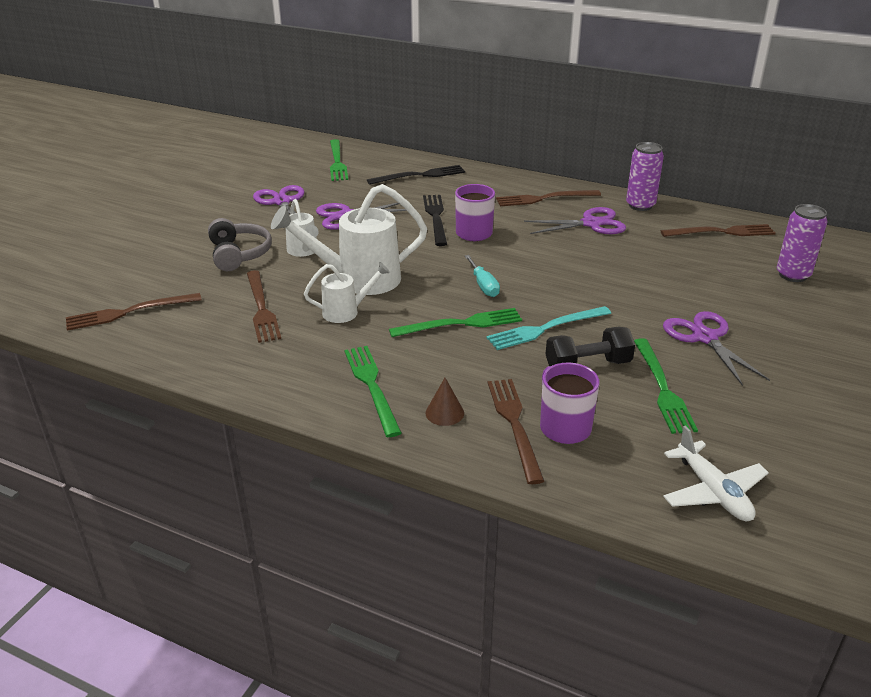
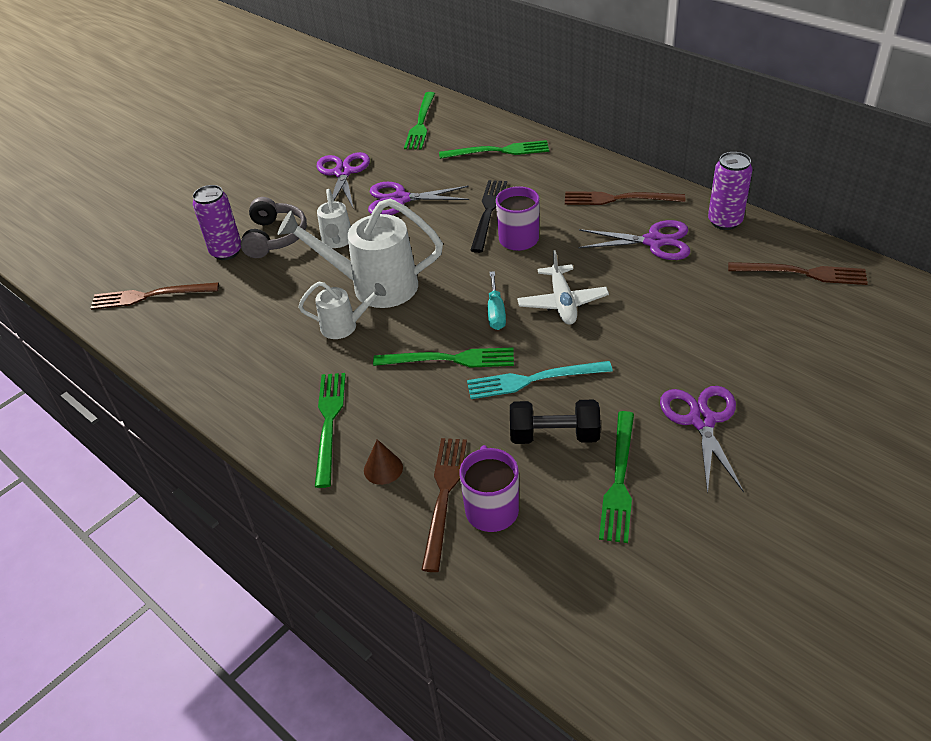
camera: 20 degrees right, 10 degrees up
(261, 308) = (268, 309): brown fork -> none
(420, 175) = (498, 151): black fork -> green fork
(713, 491) = (604, 621): white plane -> white plane (562, 302)
(793, 275) = (855, 348): purple can -> purple can (226, 252)

